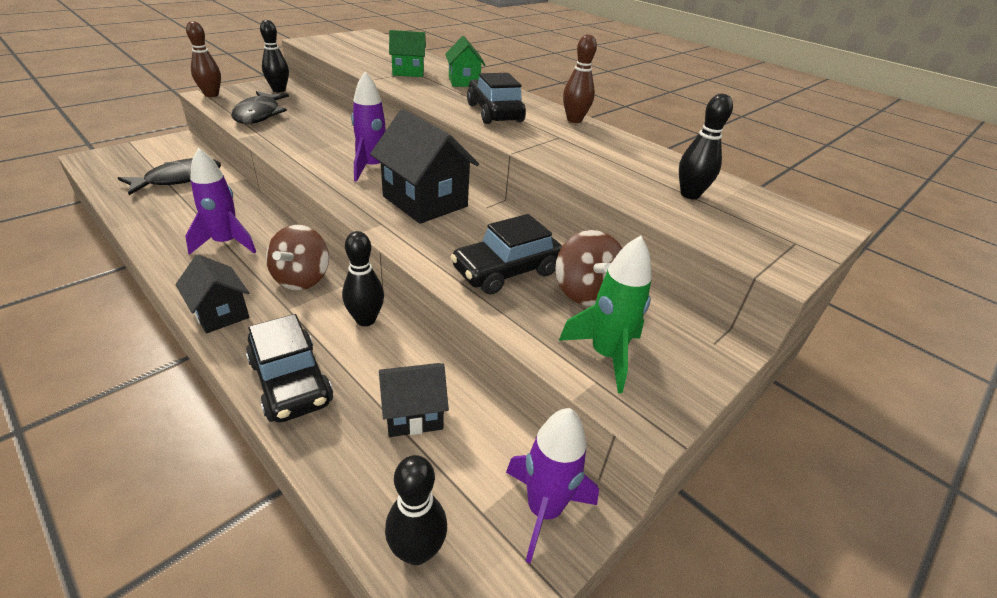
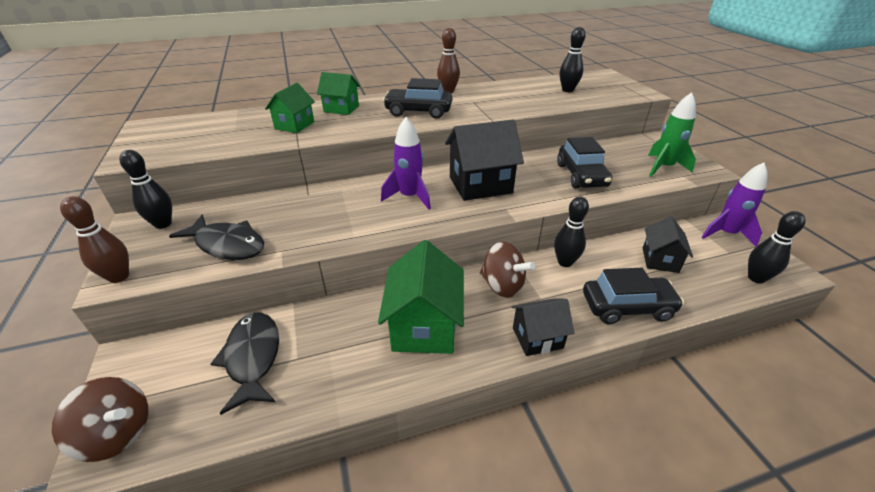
camera: 60 degrees left, 0 degrees up
(226, 243) = (424, 326): purple rocket -> green house
(585, 292) = (607, 158): brown spinning top -> brown spinning top (118, 434)

